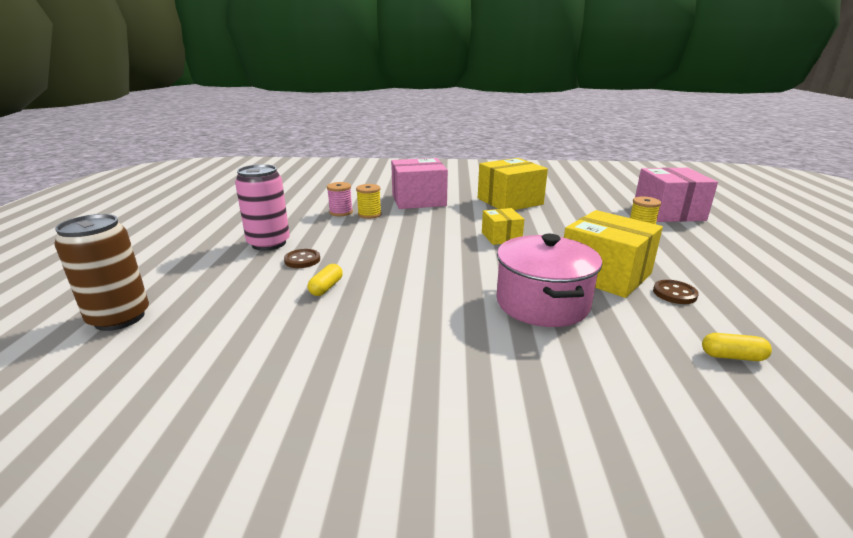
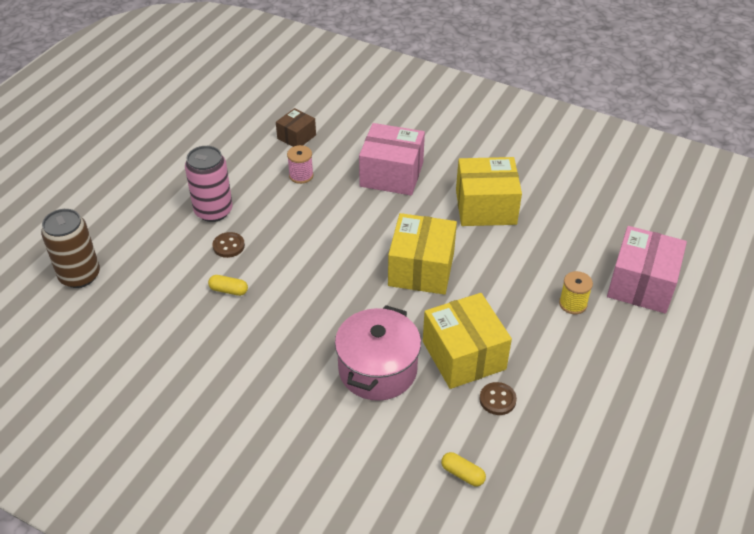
camera: 25 degrees right, 20 degrees up
(319, 197) = (296, 137): none -> brown box
(326, 287) = (228, 290): yellow capsule -> yellow capsule turned 60 degrees clockwise
(369, 214) = (325, 188): yellow spool -> none
(501, 237) = (421, 269): yellow box -> yellow box, size x1.81

